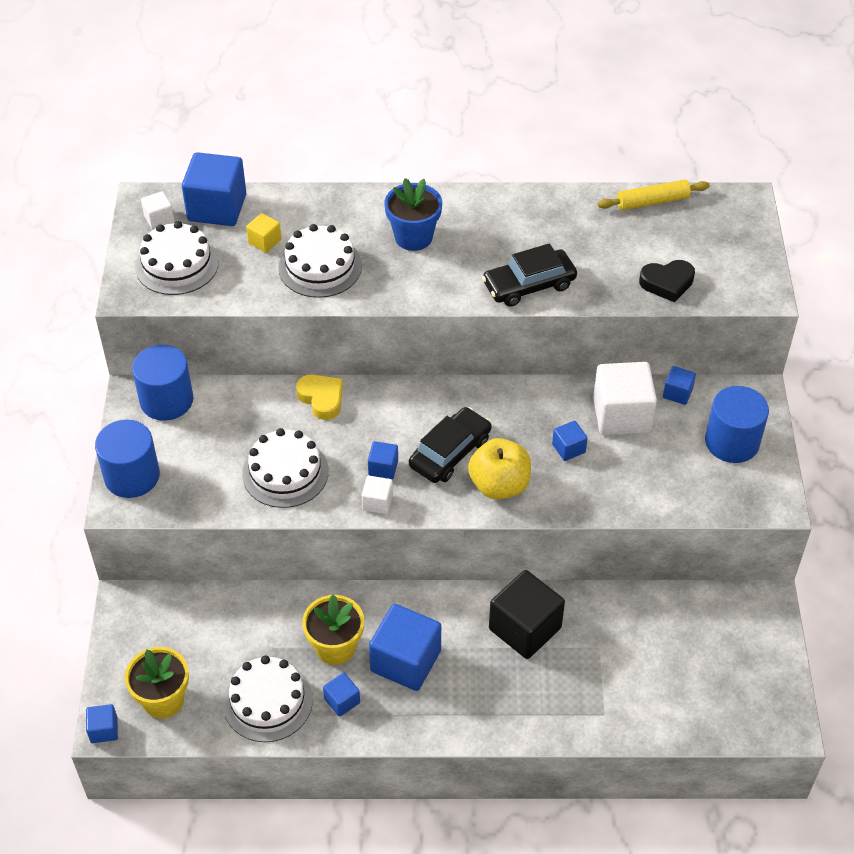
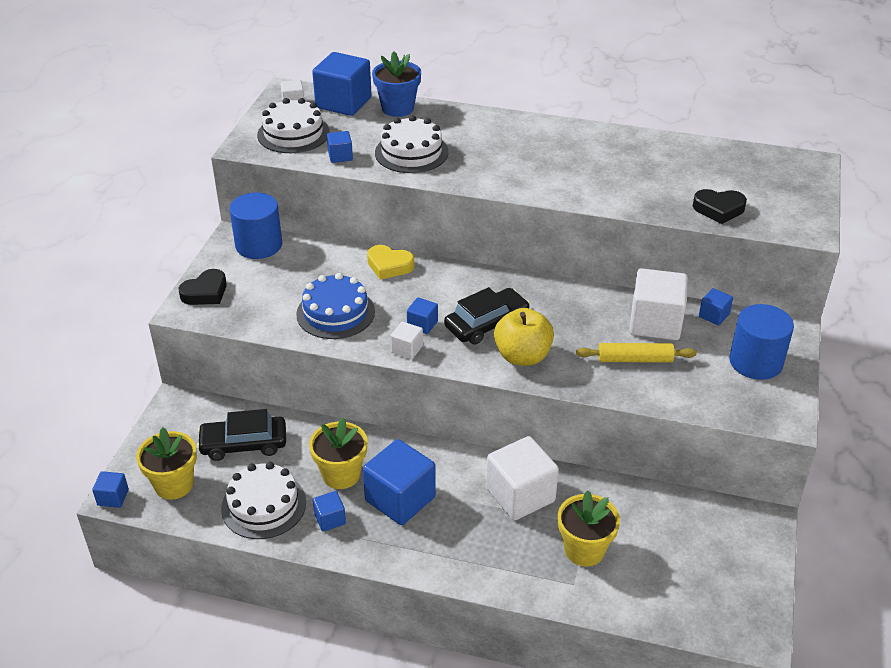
camera: 15 degrees right, 10 degrees down
(132, 476) = (205, 292): blue cylinder -> black heart
(264, 241) = (372, 129): yellow cube -> none
(285, 472) = (335, 313): white cake -> blue cake
(321, 399) = (389, 266): yellow heart -> yellow heart turned 135 degrees clockwise
(413, 237) = (500, 145): blue flower pot -> blue flower pot (397, 108)
(525, 628) = (520, 495): black cube -> white cube
(529, 285) = (590, 191): black car -> black car (244, 444)
(568, 448) = (597, 340): blue cube -> blue cube (340, 156)
(604, 675) = (584, 550): none -> yellow flower pot
(652, 201) = (723, 151): yellow rolling pin -> yellow rolling pin (634, 359)

